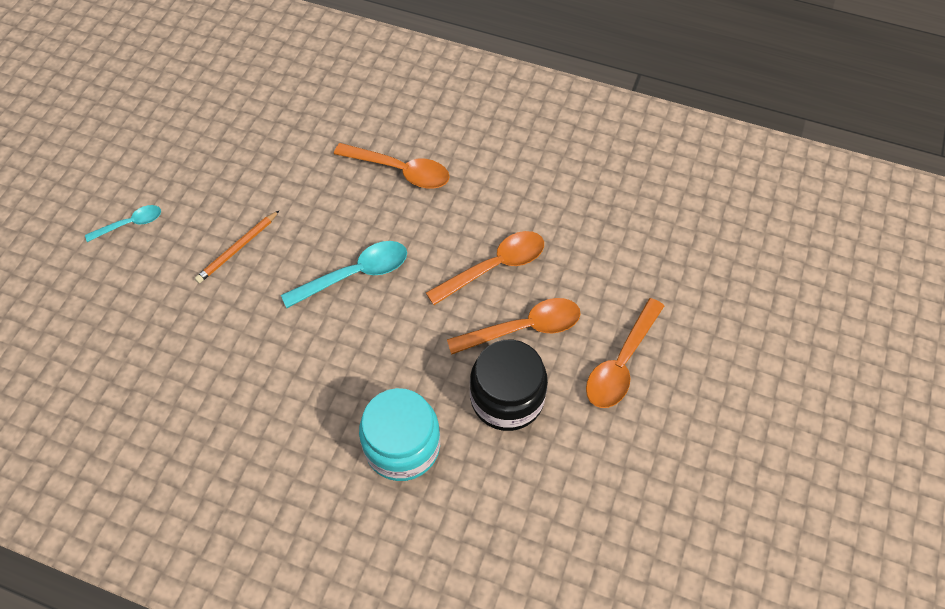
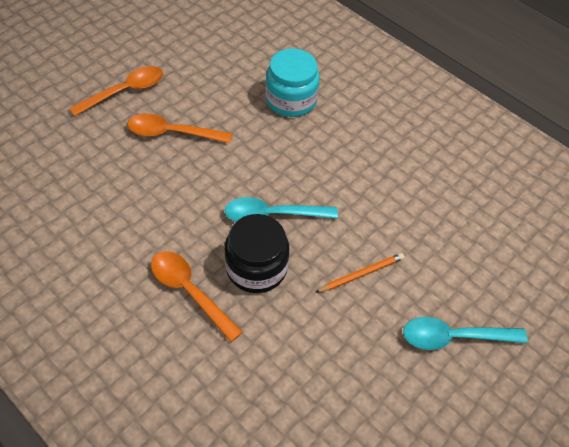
camera: 160 degrees left, 5 degrees down
(130, 224) = (454, 337): turquoise spoon -> turquoise spoon, size x1.66
(494, 267) = (164, 179): orange spoon -> none
(507, 398) = (211, 100): black jar -> black jar (256, 268)

